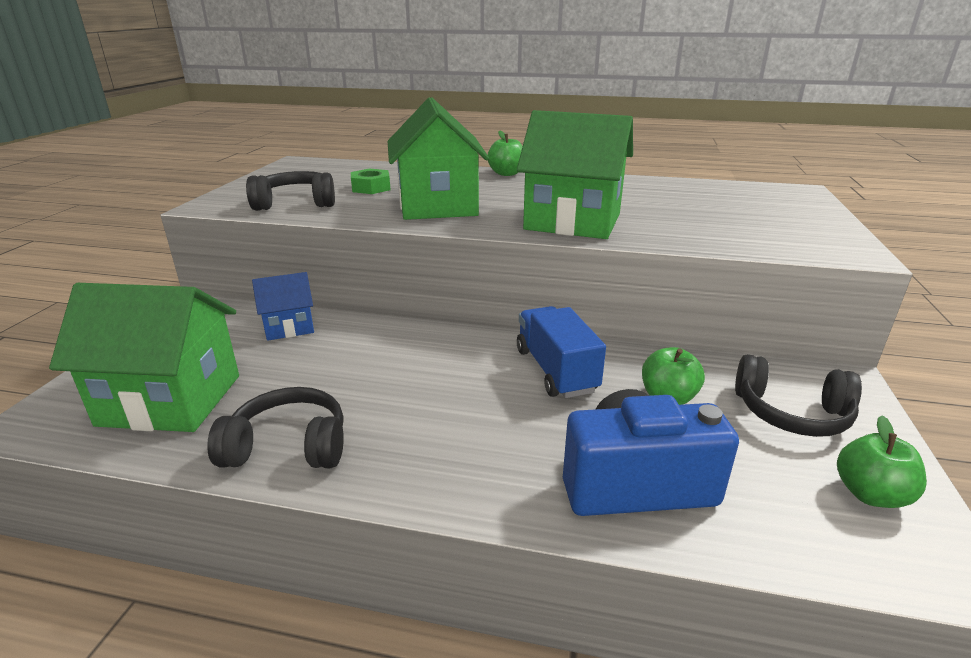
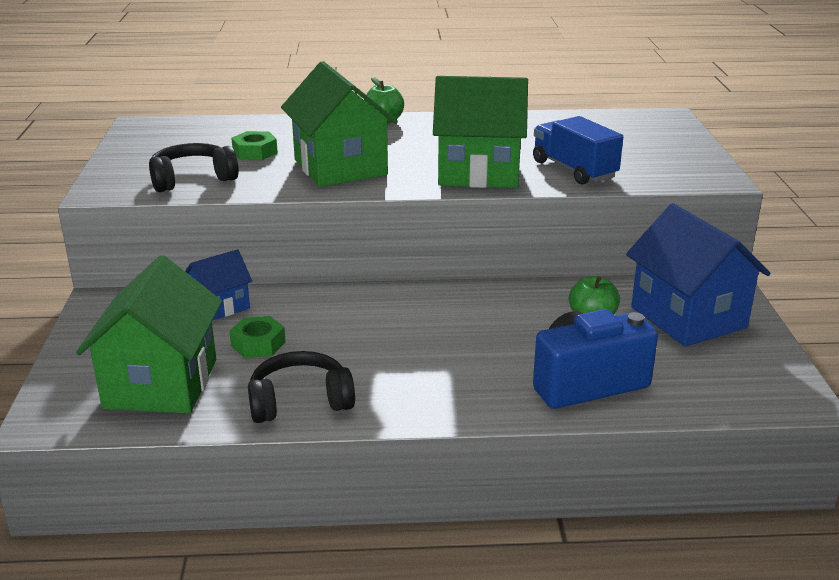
camera: 15 degrees left, 0 degrees up
(170, 400) = (161, 384): green house -> green house turned 75 degrees counterclockwise
(294, 371) = (258, 344): none -> green nut
(556, 370) = (492, 311): blue truck -> blue truck (574, 170)
(791, 413) = (688, 317): black headphones -> blue house
(870, 494) = (749, 364): green apple -> none

